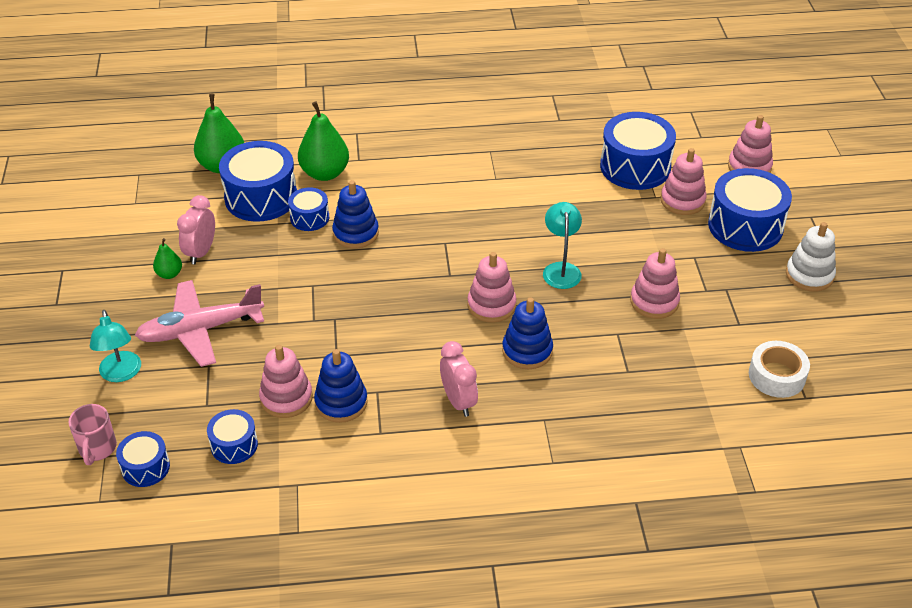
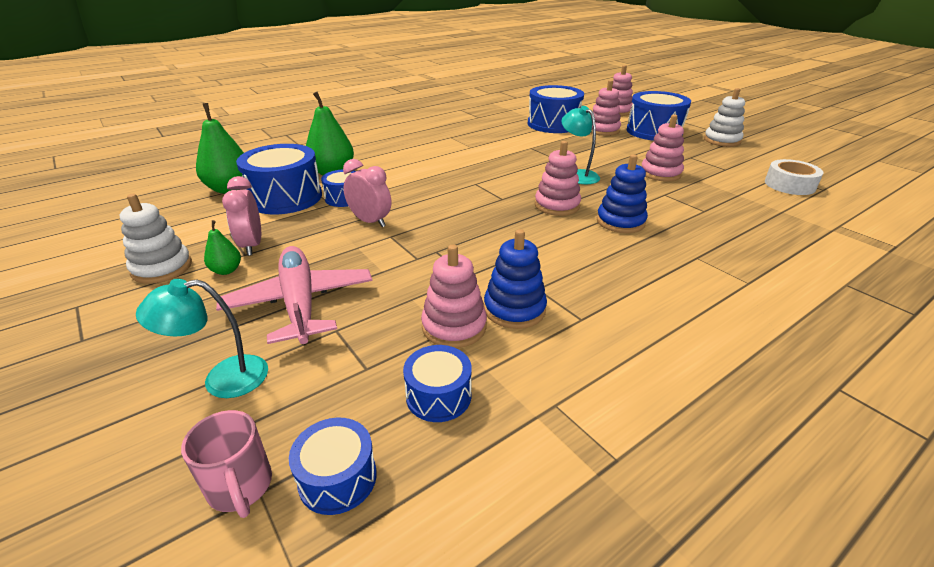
camera: 30 degrees left, 10 degrees down
(121, 374) = (222, 379): turquoise lamp -> turquoise lamp turned 120 degrees clockwise
(128, 252) = (162, 268): none -> white stacking toy
(200, 330) = (300, 303): pink plane -> pink plane turned 120 degrees clockwise
(355, 233) = (395, 196): blue stacking toy -> none
(458, 401) = (616, 270): pink clock -> pink clock (370, 221)

